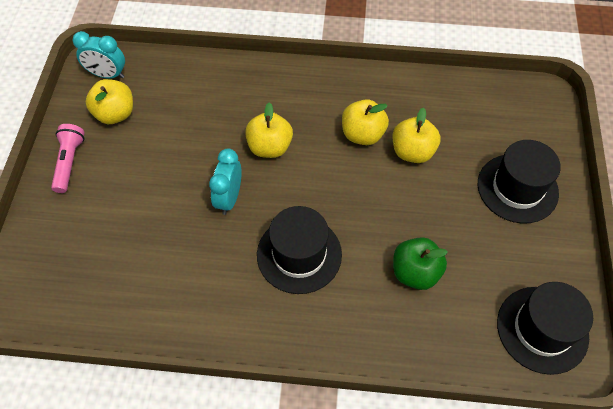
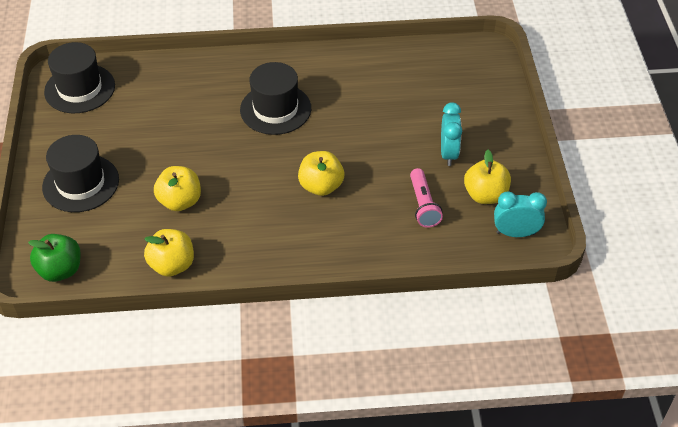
camera: 170 degrees right, 10 degrees down
(69, 162) = (503, 148): pink flashlight -> pink flashlight (423, 205)
(229, 198) = (346, 140): turquoise clock -> turquoise clock (448, 153)
(362, 134) = (231, 210): yellow apple -> yellow apple (172, 265)
(415, 272) = (178, 110): green apple -> green apple (60, 270)

